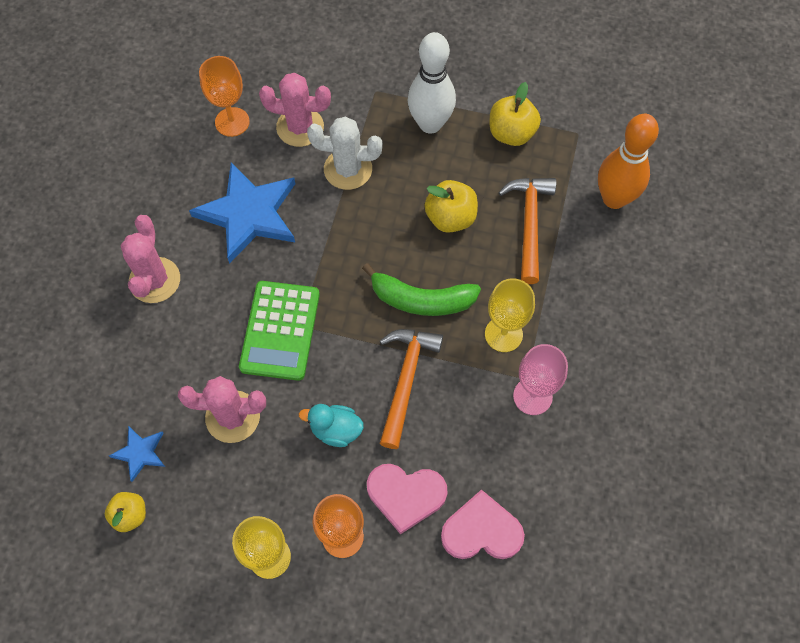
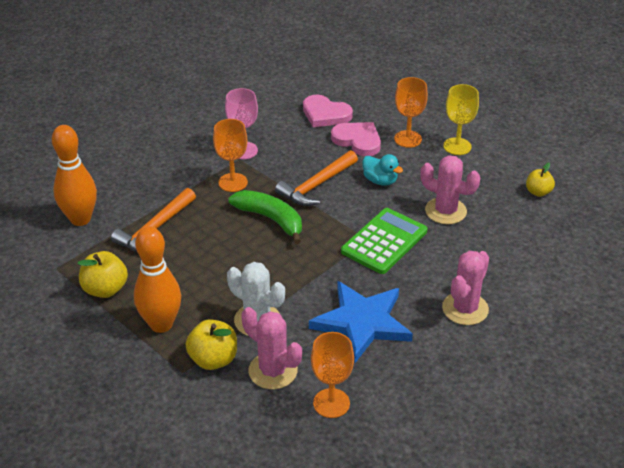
camera: 150 degrees left, 25 degrees down
(140, 453) = (519, 217): blue star -> none
(430, 124) = (161, 324): white bowling pin -> orange bowling pin
(450, 218) = (207, 255): yellow apple -> yellow apple (213, 359)
(503, 334) = (233, 182): yellow goblet -> orange goblet

